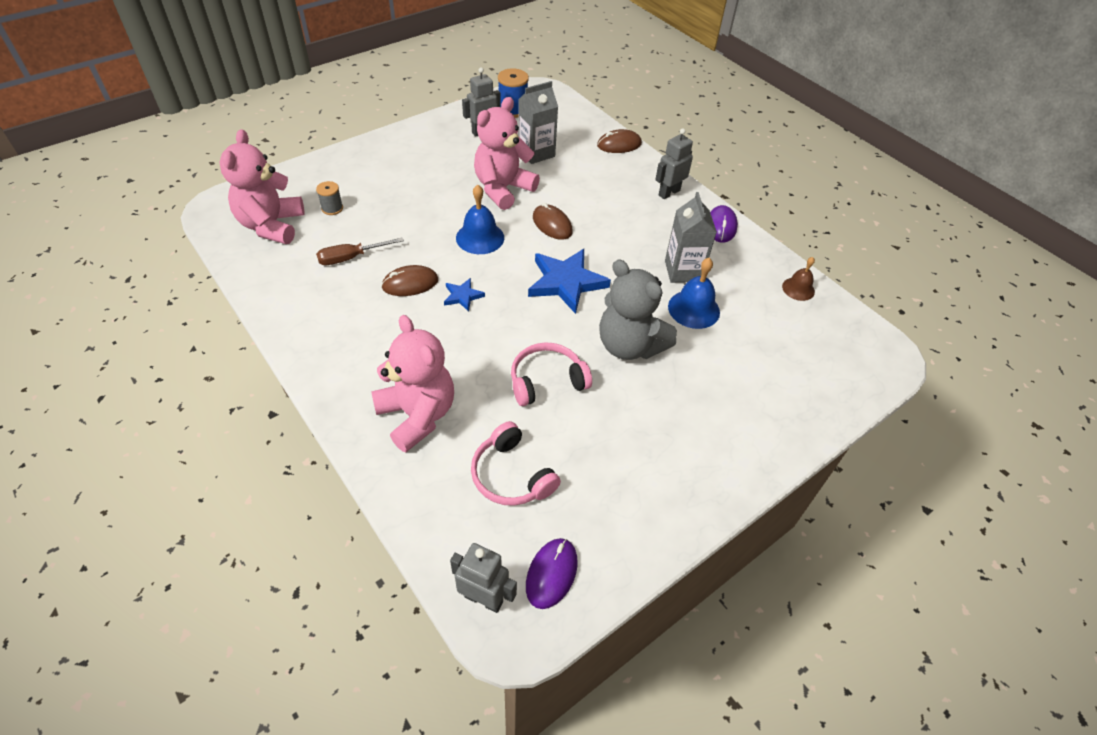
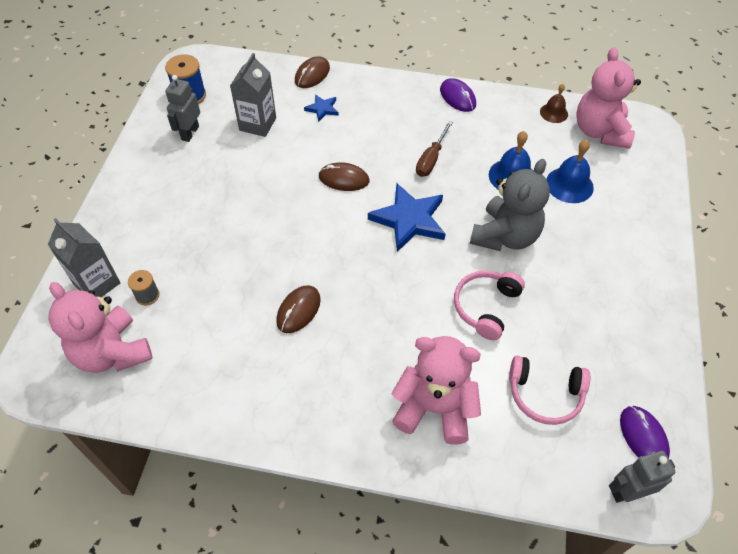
camera: 40 degrees left, 5 degrees up
(351, 258) = (222, 326): brown screwdriver -> brown screwdriver (431, 159)
(462, 296) = (350, 289): blue star -> blue star (322, 109)
(480, 237) = (303, 230): blue bell -> blue bell (569, 185)
(503, 189) = (270, 174): pink teddy bear -> pink teddy bear (600, 131)
(629, 345) = (505, 236): grey teddy bear -> grey teddy bear turned 60 degrees counterclockwise
(669, 193) = (394, 93): grey robot -> none
(683, 271) = (473, 151): grey carton -> grey carton (97, 283)

